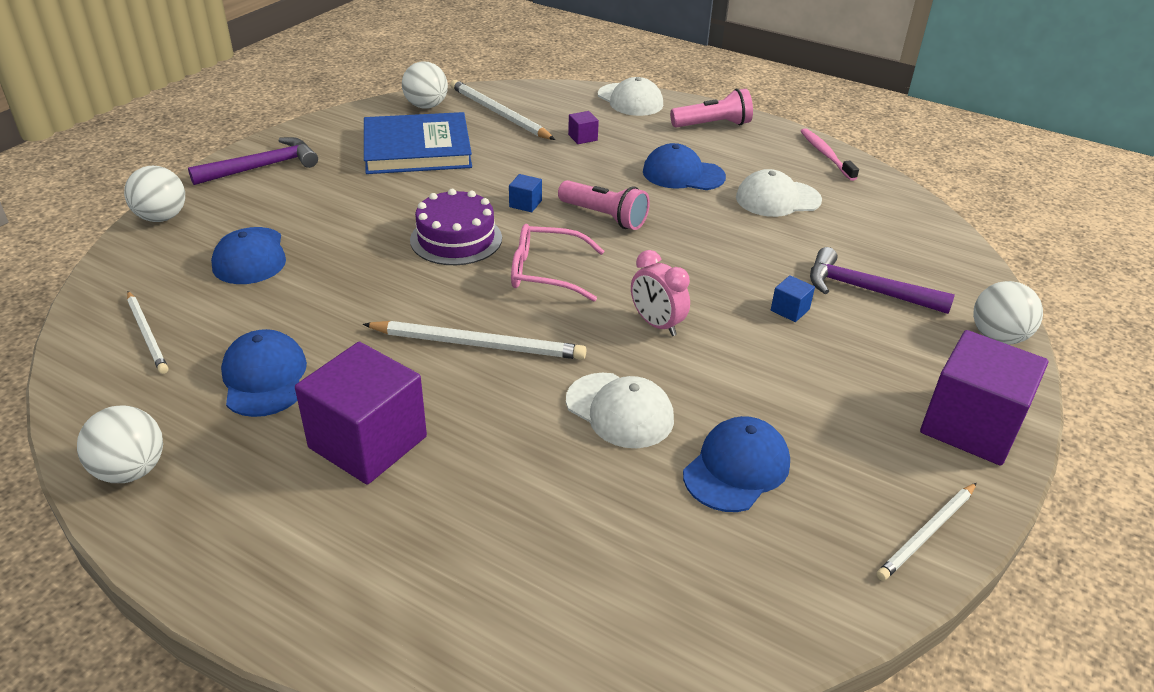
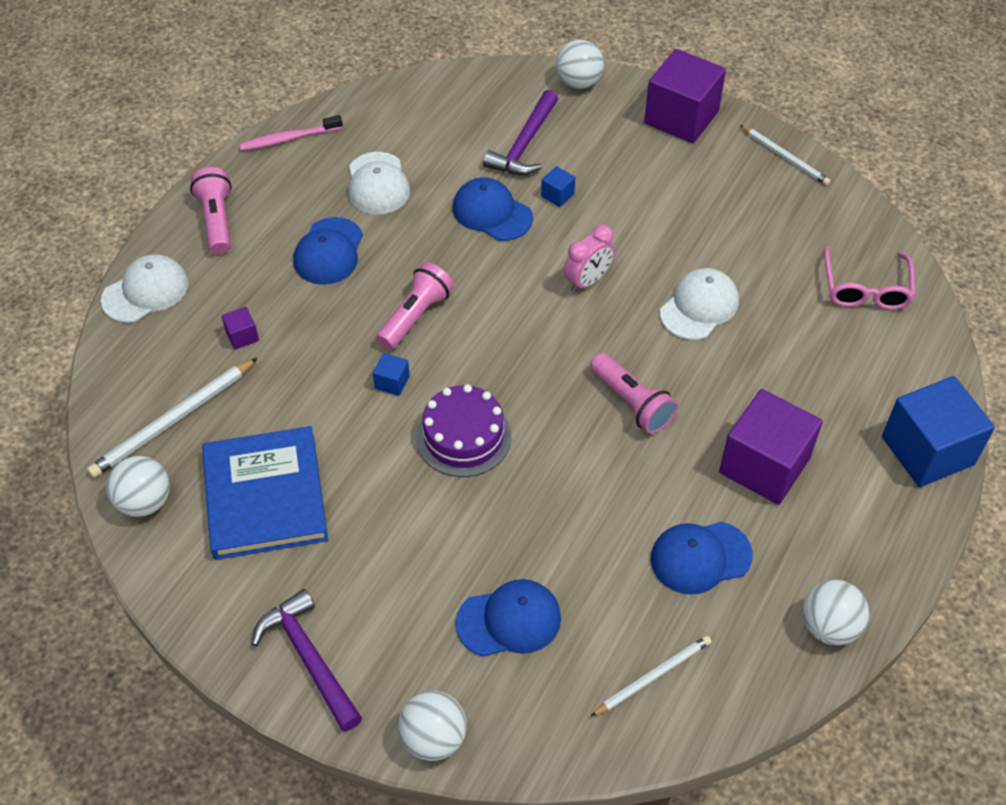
camera: 90 degrees left, 15 degrees up
(346, 620) = (927, 450): none -> blue cube
(478, 344) = (631, 403): white pencil -> pink flashlight
(547, 272) = (517, 359): pink glasses -> pink glasses (865, 288)
(736, 468) = (747, 243): blue cap -> blue cap (492, 213)

